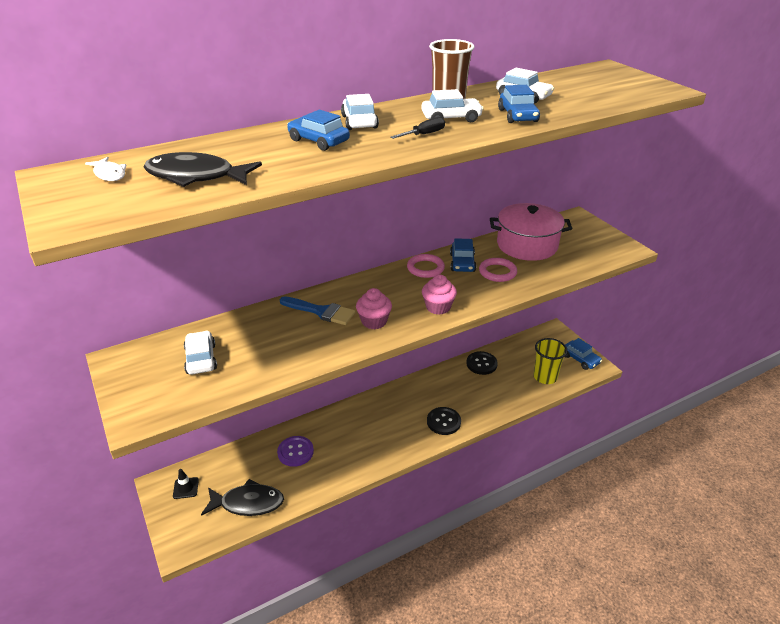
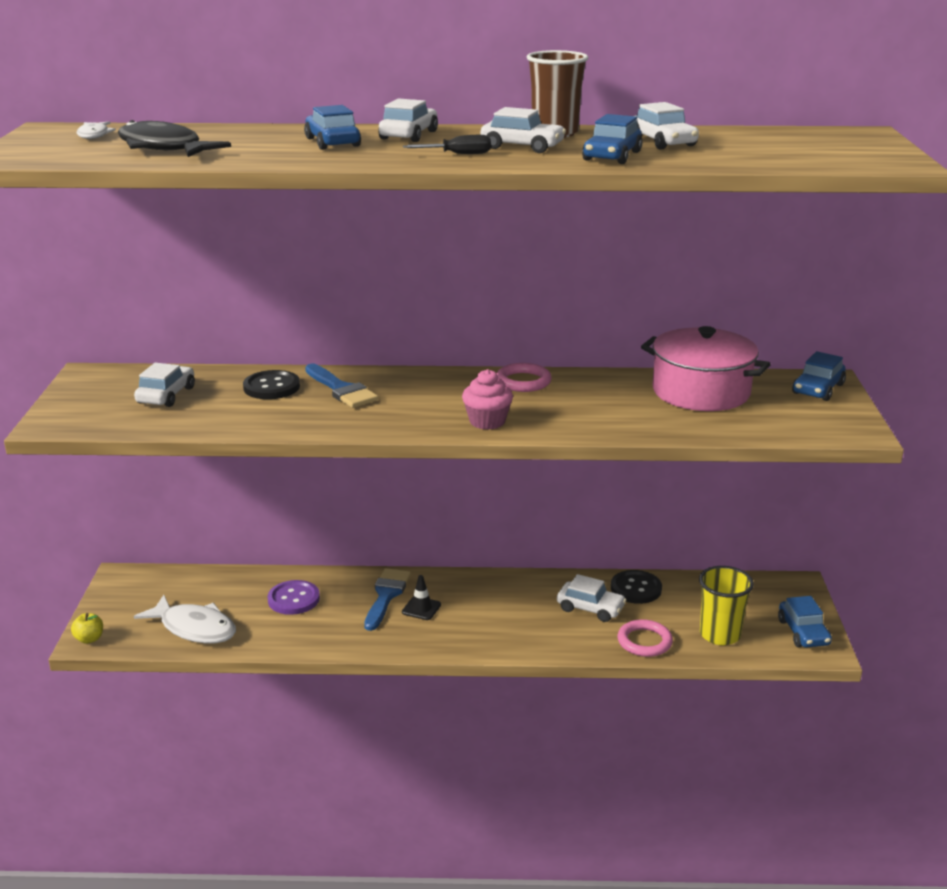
camera: 30 degrees right, 10 degrees down
(179, 546) = (89, 639): none -> yellow apple
(186, 488) = (144, 590): black traffic cone -> black traffic cone (421, 608)
(248, 503) = (194, 628): black fish -> white fish
(350, 425) = (386, 596): none -> blue brush
(374, 321) = (390, 414): pink cupcake -> none
(443, 422) = (512, 634): black button -> black button (271, 387)
(462, 263) = (580, 388): blue car -> blue car (818, 389)
(469, 386) = (590, 608): none -> white car
(497, 272) = (616, 408): pink ring -> pink ring (644, 641)

